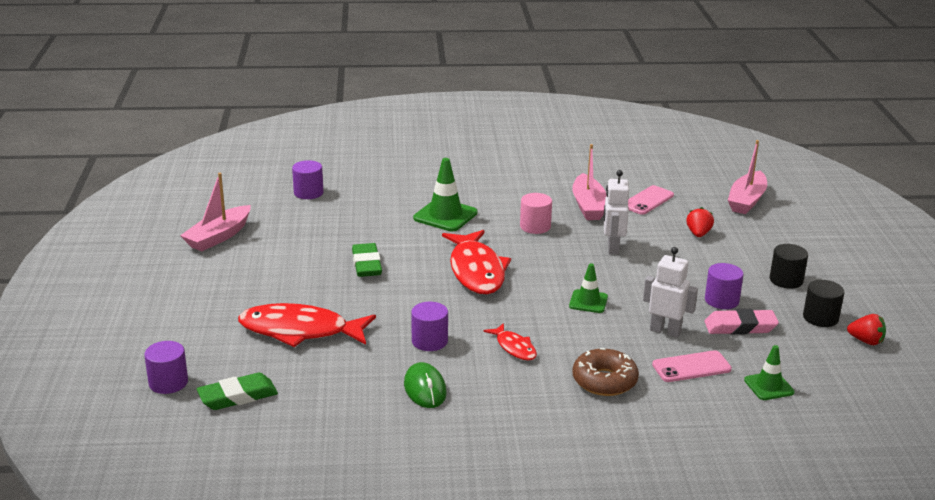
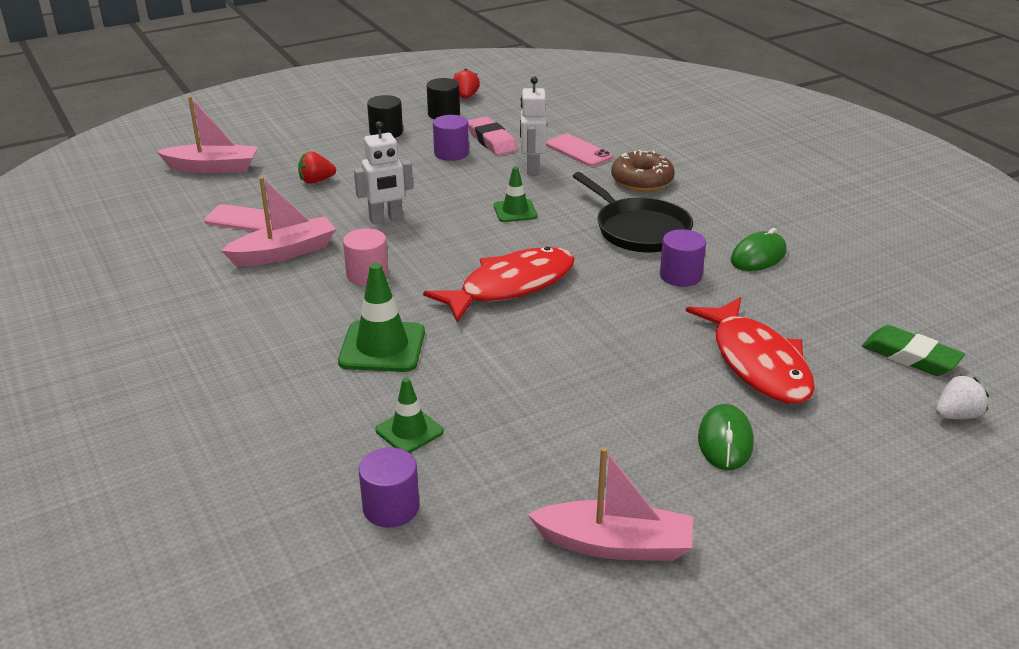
camera: 115 degrees left, 5 degrees up
(168, 383) = (956, 415): purple cylinder -> white strawberry
(247, 291) = (725, 441): none -> green mouse
(366, 264) = (567, 367): green eraser -> none
(514, 347) = (638, 230): red fish -> black pan
(769, 386) = (573, 121): green traffic cone -> green traffic cone (409, 431)

